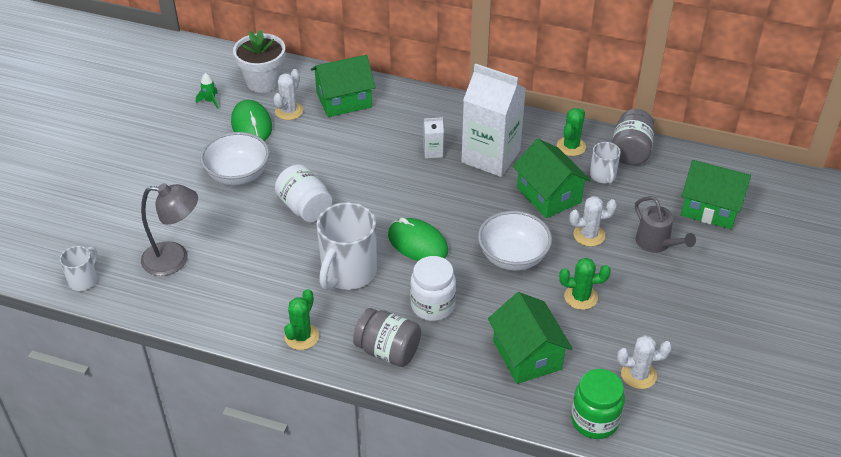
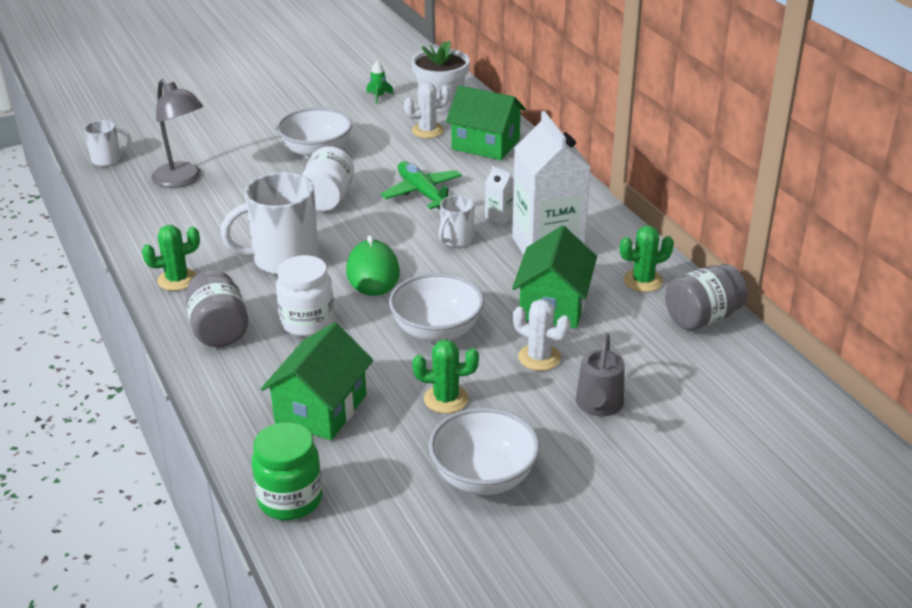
camera: 45 degrees right, 10 degrees down
(251, 125) = (383, 126): green mouse -> none
(360, 164) = (422, 193): none -> green plane
(580, 297) = (446, 399): green cactus -> green cactus turned 45 degrees counterclockwise
(603, 176) = (636, 321): white mug -> white mug (456, 239)
(638, 375) = (393, 495): white cactus -> none
(663, 328) = (483, 477): none -> white bowl
(710, 208) = (714, 413): green house -> none

